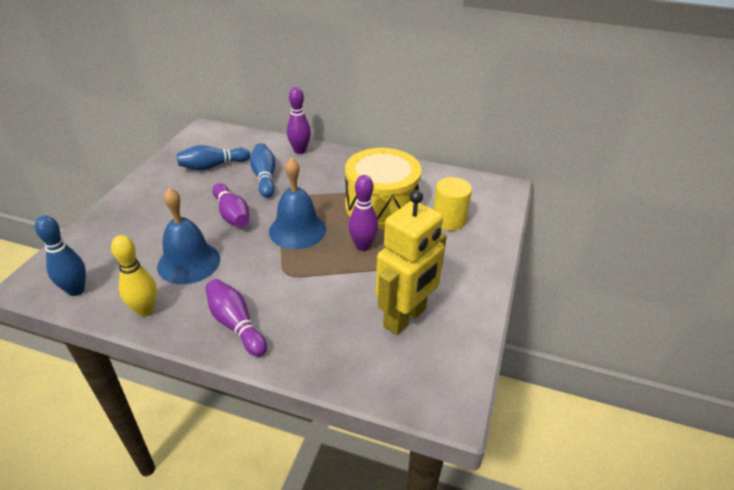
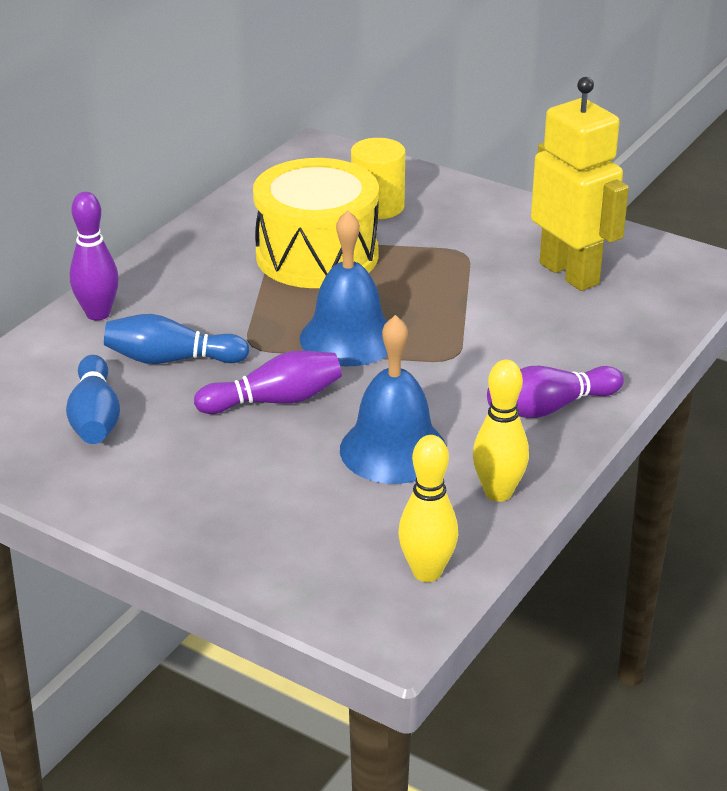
camera: 75 degrees left, 5 degrees down
(76, 290) = (427, 572): blue bowling pin -> yellow bowling pin
(363, 246) = (411, 285): purple bowling pin -> none

